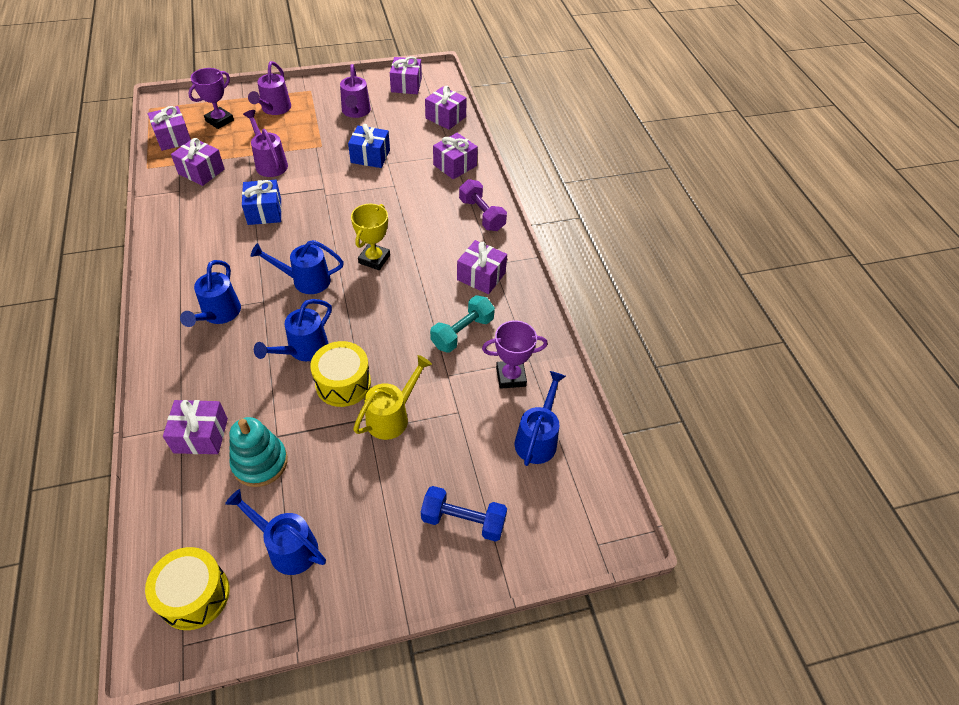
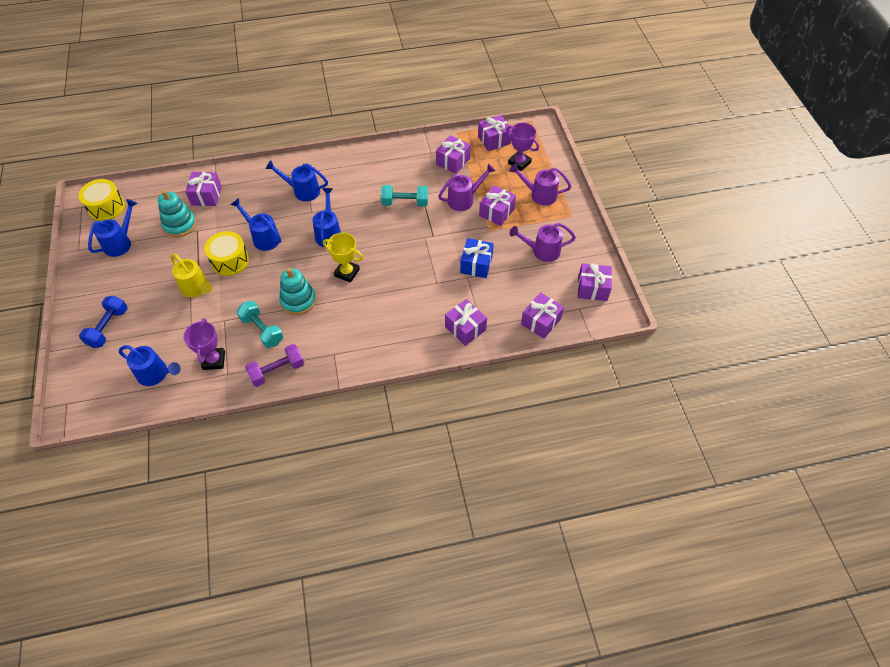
camera: 95 degrees right, 5 degrees up
(264, 212) = (405, 202): blue gift -> turquoise dumbbell
(416, 301) = (298, 300): none -> turquoise stacking toy
(481, 276) = (320, 344): purple gift -> purple gift (496, 212)
(482, 215) = (395, 348): purple dumbbell -> purple dumbbell (277, 371)

